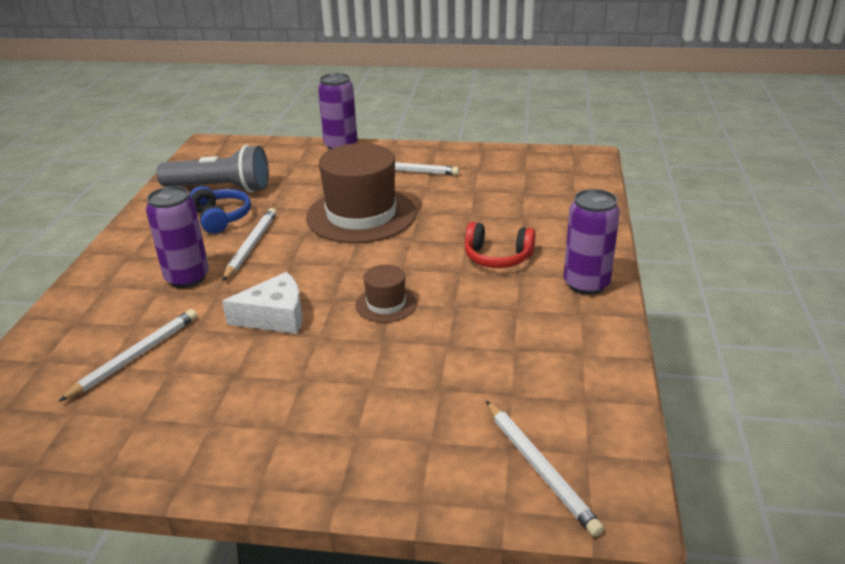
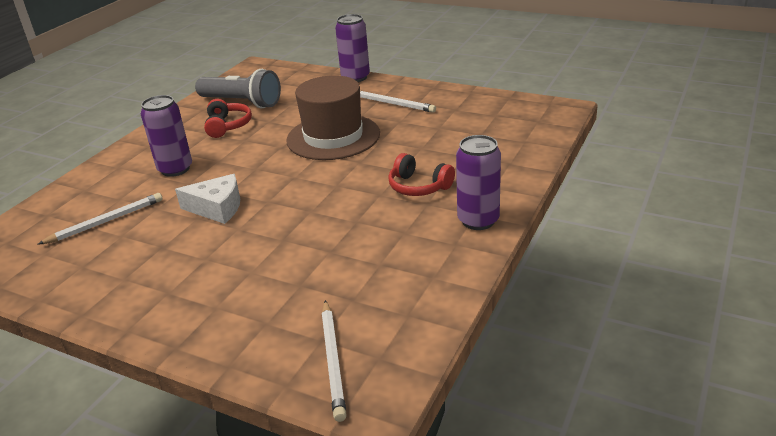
camera: 20 degrees right, 0 degrees up
(221, 218) = (227, 126): blue headphones -> red headphones
(251, 246) = (235, 151): white pencil -> none
(386, 304) = (304, 211): brown hat -> none

